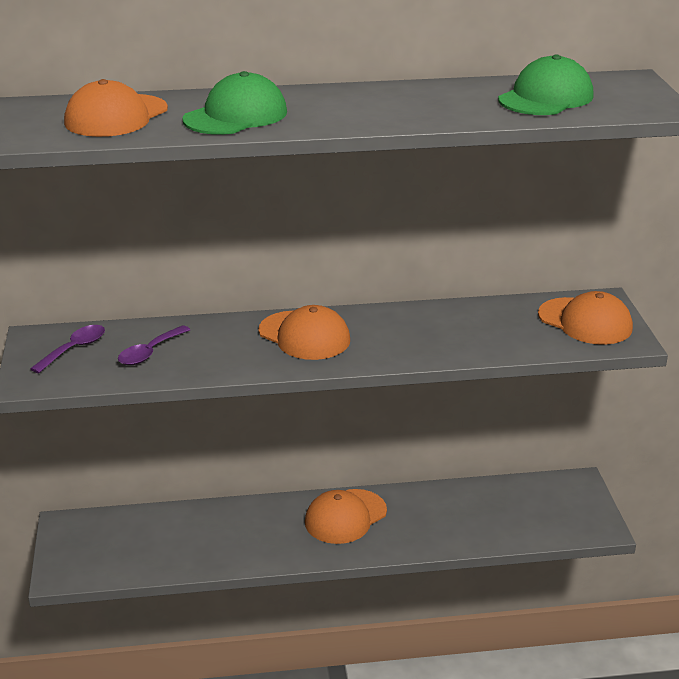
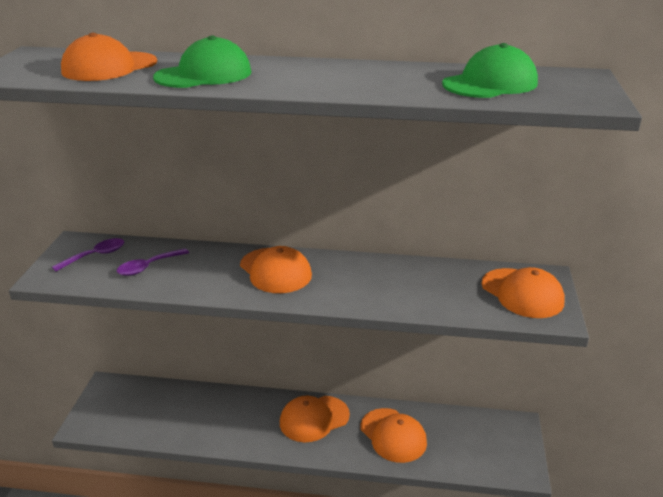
camera: 15 degrees right, 0 degrees up
(445, 518) = (393, 435): none -> orange cap

